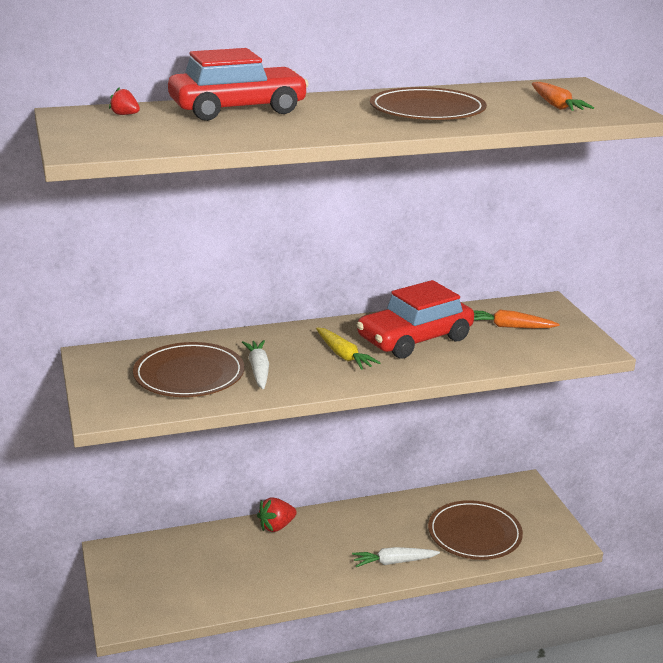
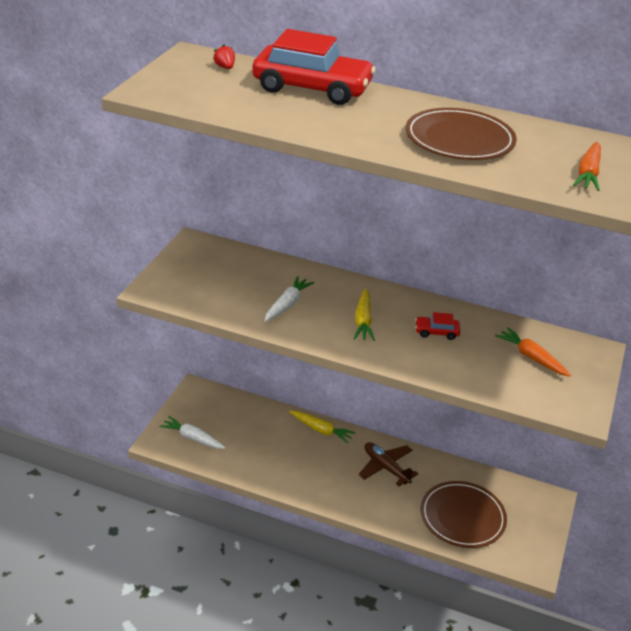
camera: 35 degrees right, 10 degrees up
(189, 375) = (237, 286): brown plate -> none
(276, 526) = (321, 430): red strawberry -> yellow carrot
(369, 528) = (386, 468): none -> brown plane
(394, 562) = (376, 504): white carrot -> white carrot (193, 438)
(414, 339) = (436, 332): red car -> red car, size x0.42

